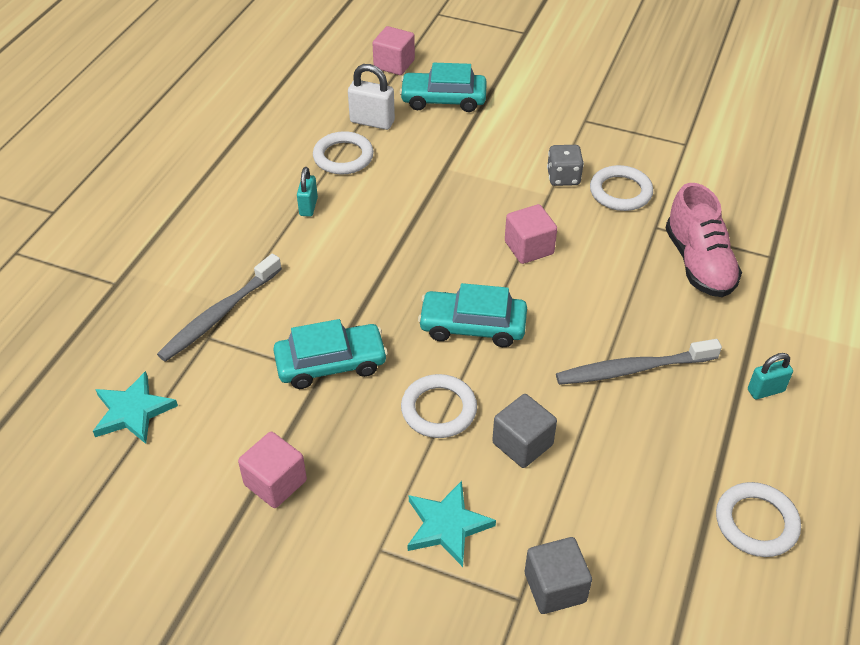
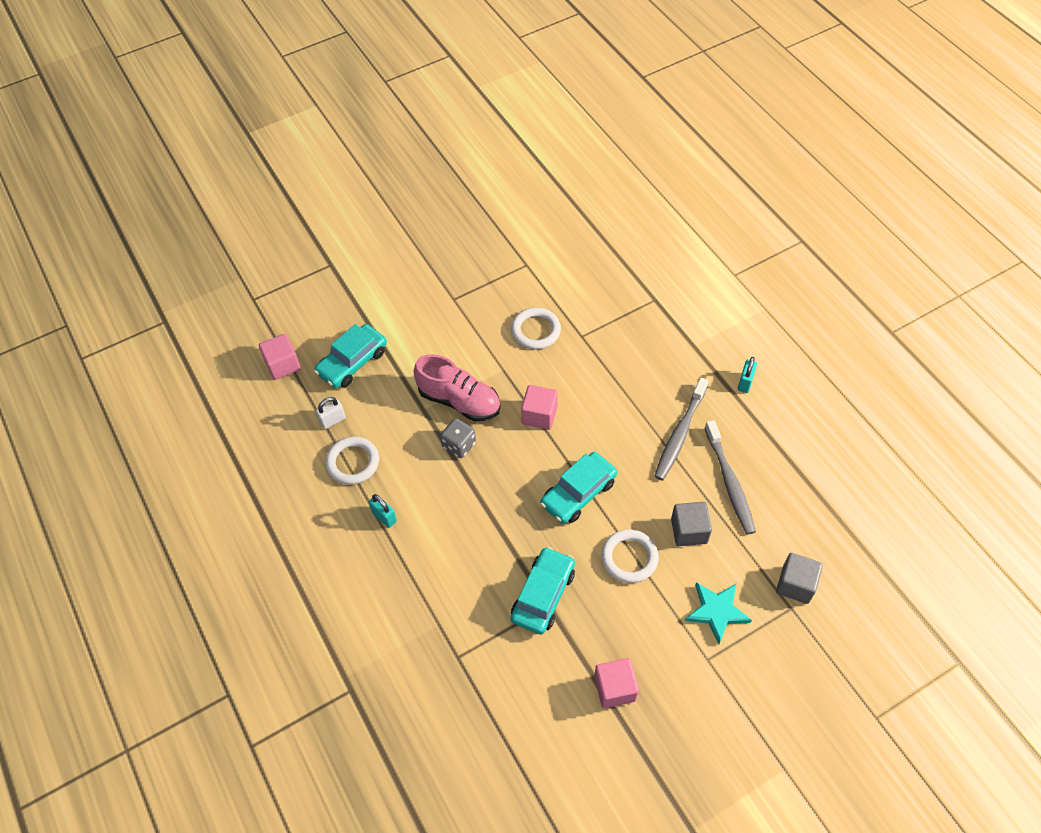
camera: 50 degrees left, 10 degrees up
(133, 411) = (486, 744): turquoise star -> none
(219, 315) = (441, 638): grey toothbrush -> grey toothbrush (729, 482)
(372, 122) = (333, 420): white padlock -> white padlock, size x0.66
(563, 177) = (495, 351): grey dice -> grey dice (459, 445)
(698, 263) = (629, 338): pink shoe -> pink shoe (459, 401)
(756, 522) = (823, 457): white ring -> none

